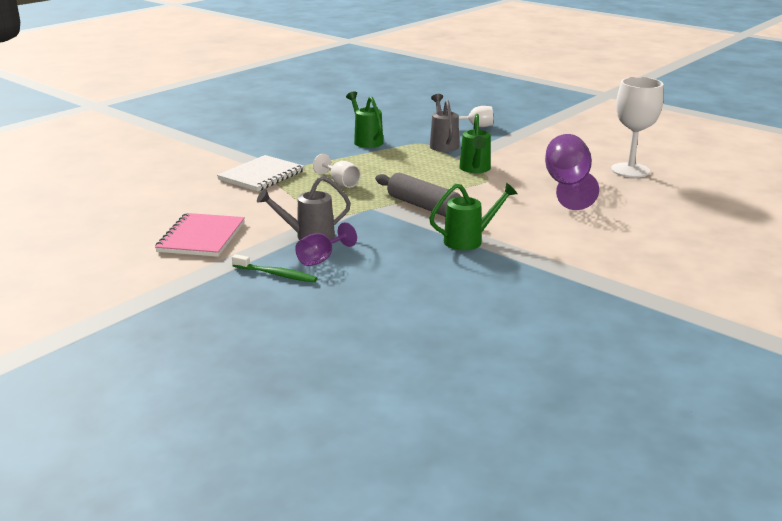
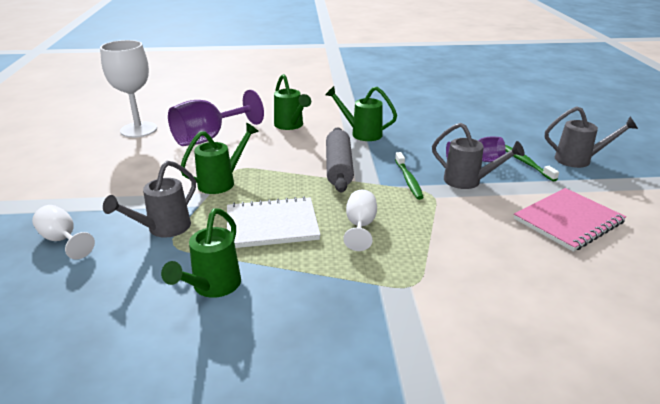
camera: 135 degrees left, 5 degrees up
(224, 301) = (579, 160): none -> grey watering can
(262, 175) = (428, 285): white notebook -> white notebook (272, 224)
(356, 219) = (408, 180): none -> green toothbrush
(542, 221) = (291, 126): none -> green watering can

